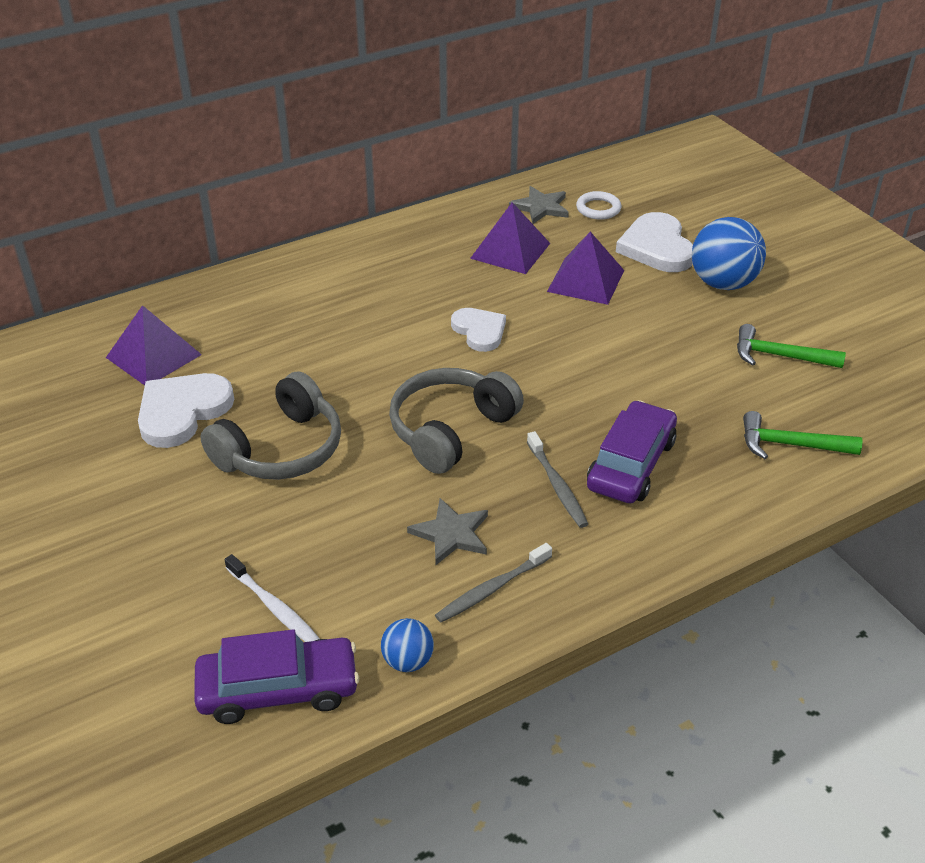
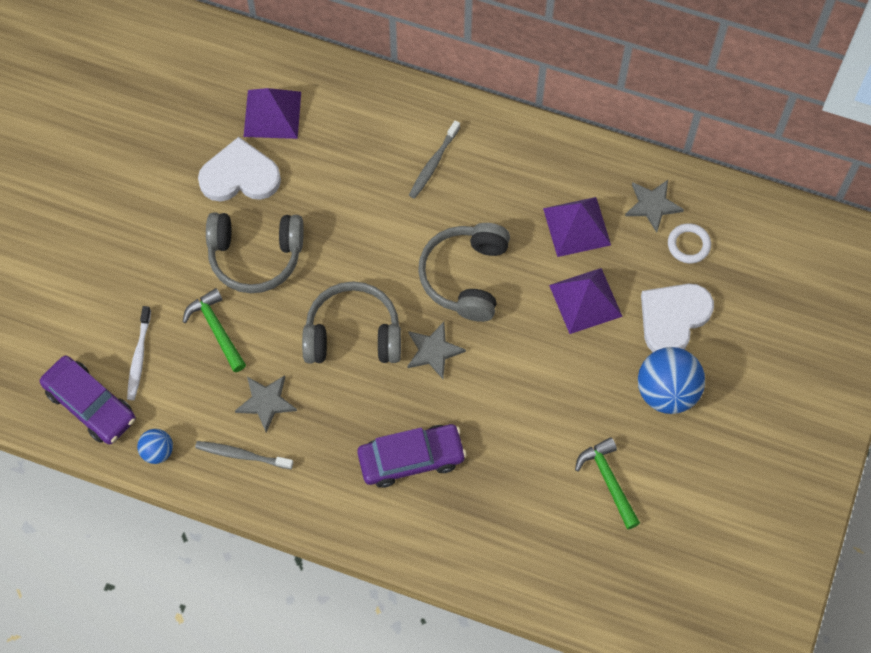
camera: 50 degrees right, 25 degrees up
(479, 331) = (465, 276): white heart -> grey headphones
(531, 389) = (433, 351): none -> grey star
(557, 486) = (355, 430): grey toothbrush -> grey toothbrush (433, 164)
(790, 445) = (513, 542): green hammer -> green hammer (216, 329)

